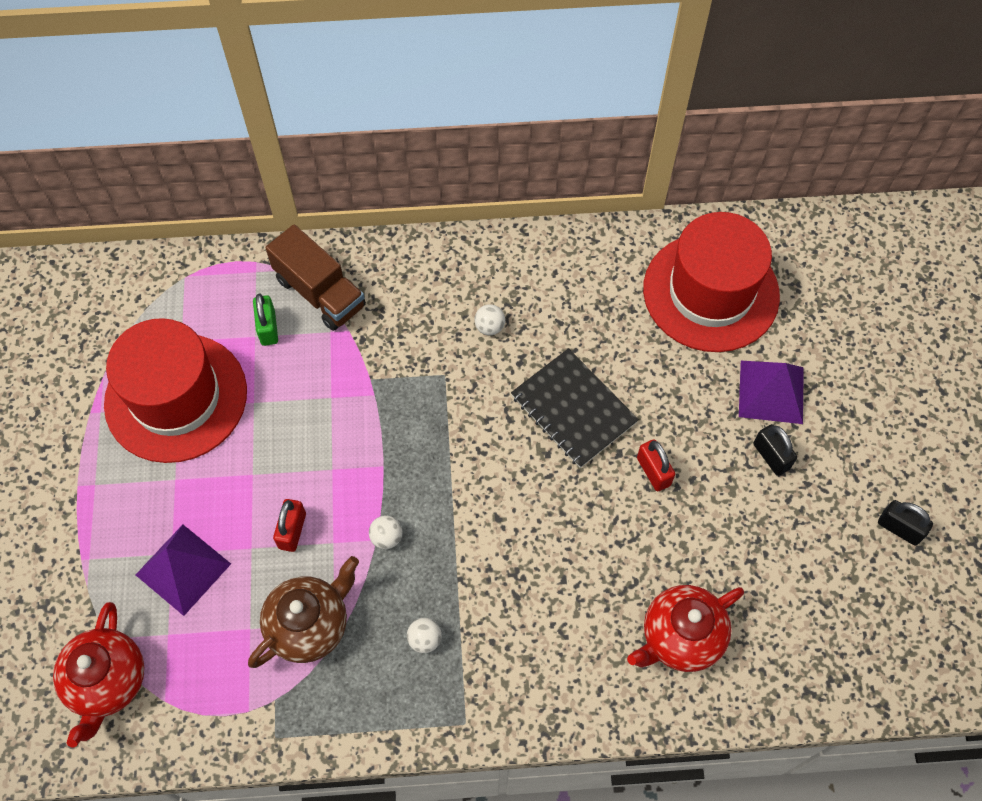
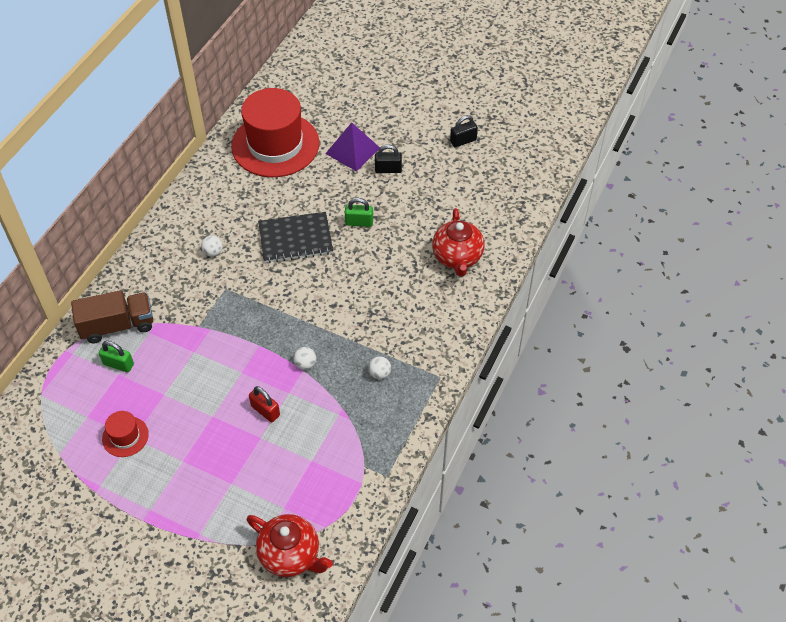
camera: 60 degrees left, 10 degrees down
(176, 397) = (125, 436): red hat -> red hat, size x0.43
(183, 569) = (246, 481): purple pyramid -> none
(310, 624) = (331, 427): brown teapot -> none
(653, 471) = (359, 222): red padlock -> green padlock

